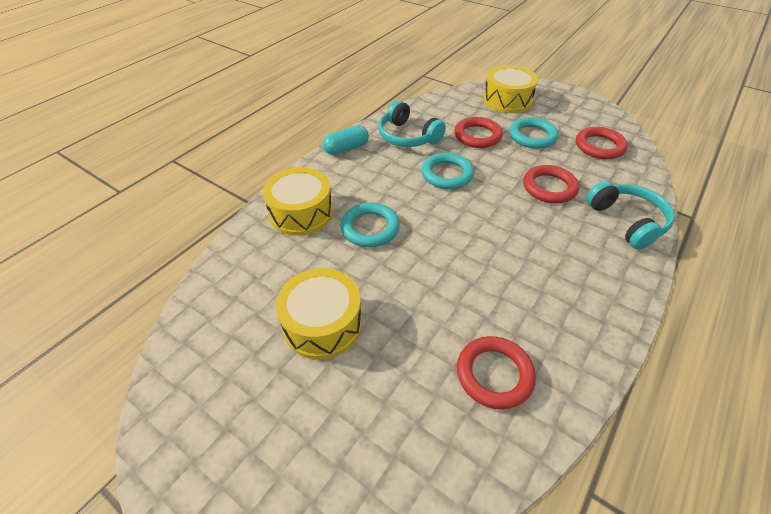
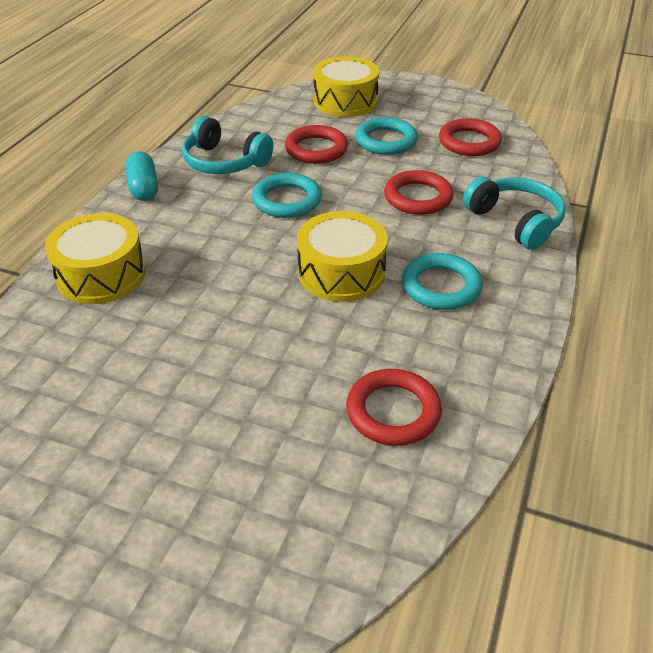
camera: 15 degrees left, 5 degrees down
(322, 324) = (166, 399): yellow drum -> yellow drum (341, 272)
(346, 148) = (144, 187): turquoise capsule -> turquoise capsule turned 60 degrees counterclockwise
(370, 228) = (201, 278): turquoise ring -> turquoise ring (441, 286)

